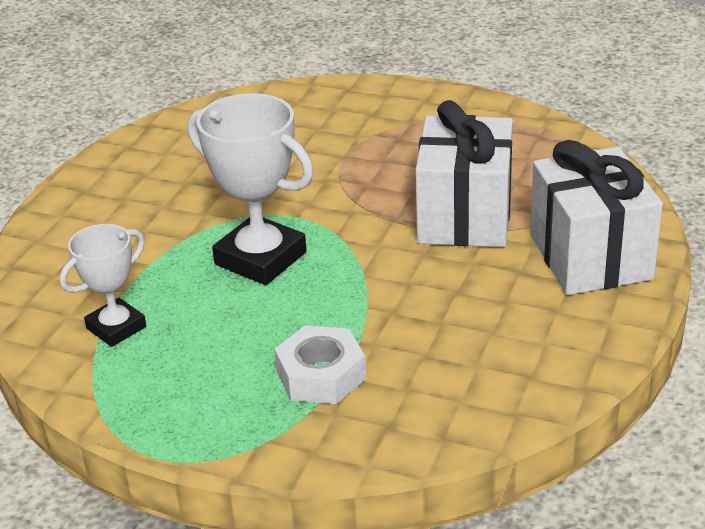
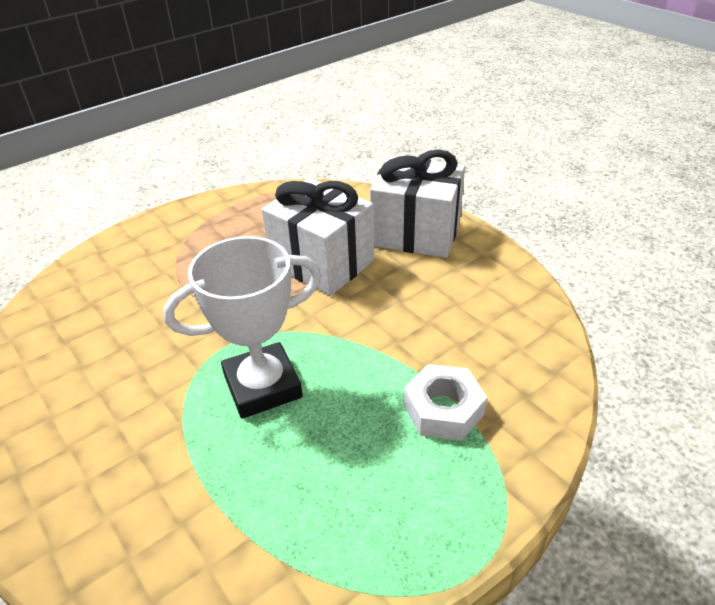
camera: 60 degrees left, 5 degrees up
(116, 327) = (266, 530): white trophy -> none

